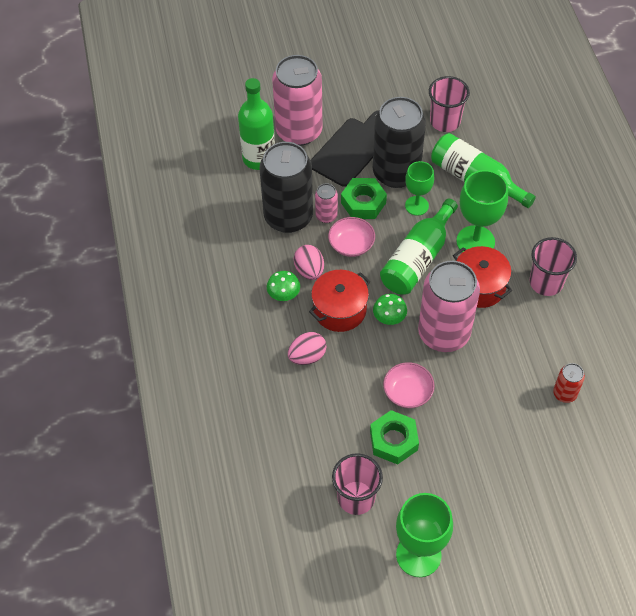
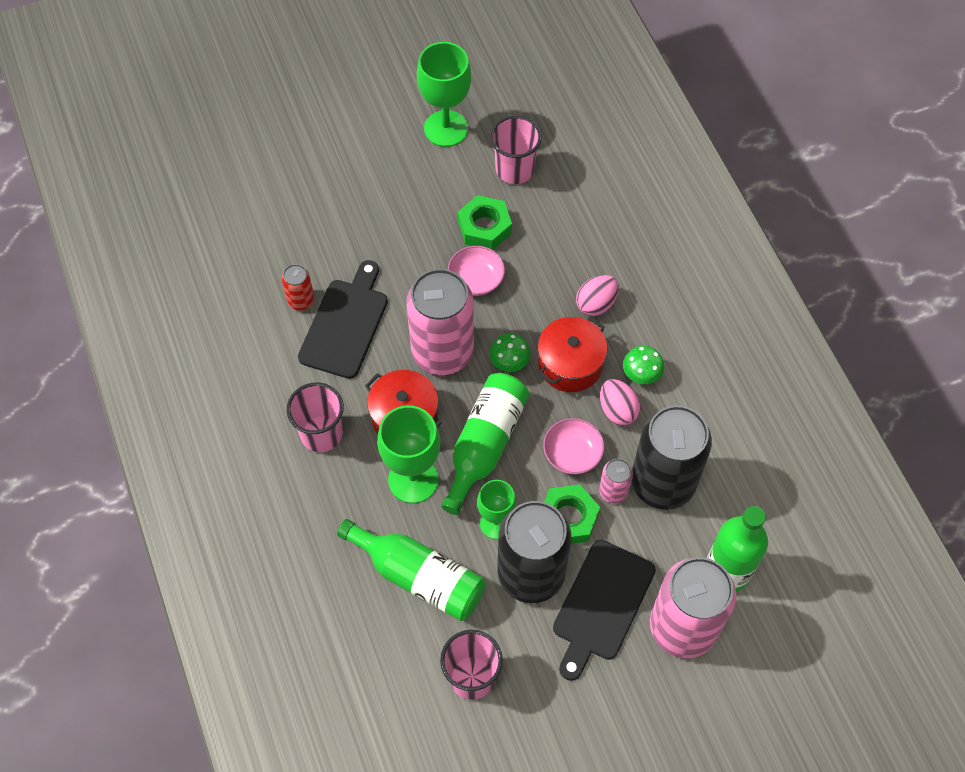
camera: 170 degrees right, 5 degrees up
(525, 367) = (345, 324): none -> black cutting board

